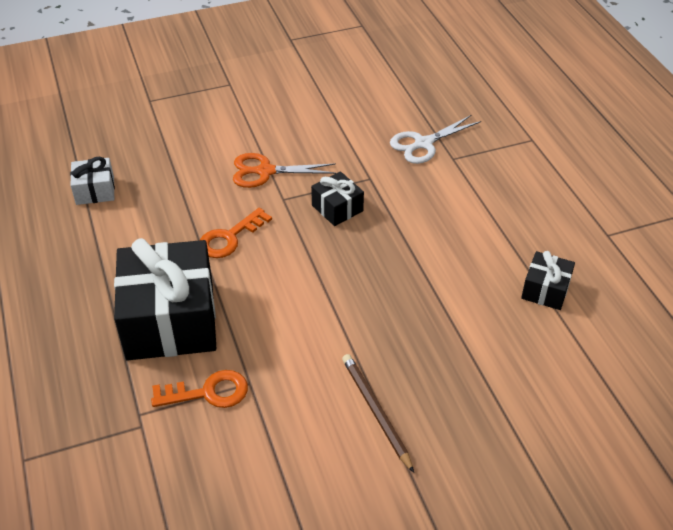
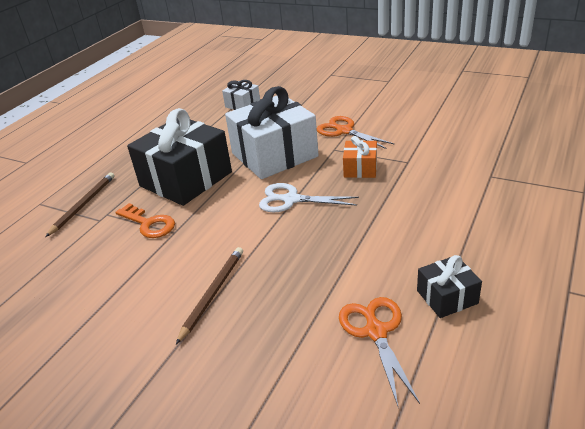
camera: 50 degrees right, 10 degrees down
(89, 424) = (83, 205): none -> brown pencil
(230, 238) = (274, 155): orange key -> white gift
(337, 208) = (360, 168): black gift -> orange gift
(423, 144) = (478, 158): white scissors -> white scissors (291, 200)
(534, 351) = (376, 332): none -> orange scissors

